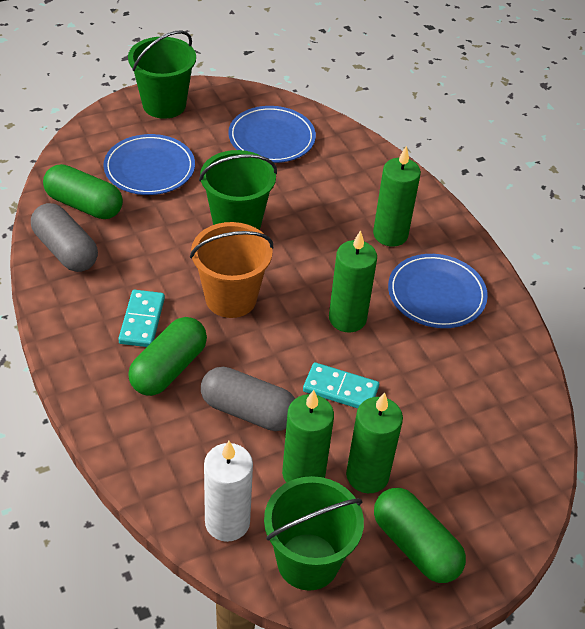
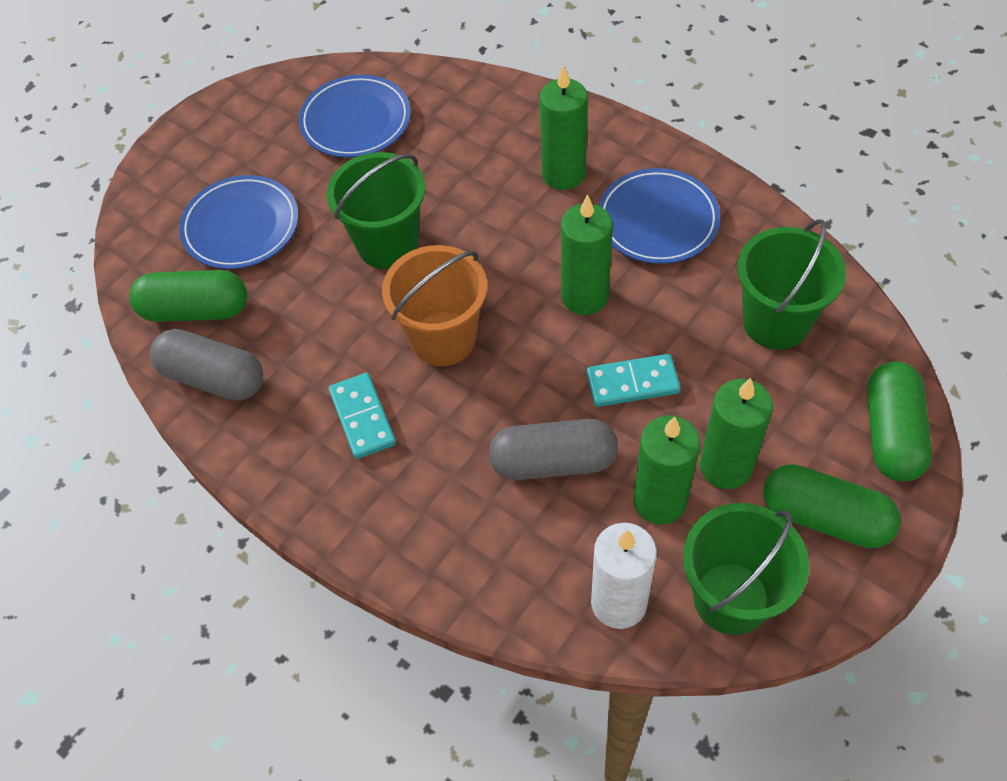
camera: 20 degrees left, 10 degrees up
(164, 105) = (202, 137): green bucket -> green bucket (775, 322)
(169, 368) = (432, 459): green capsule -> green capsule (891, 433)

